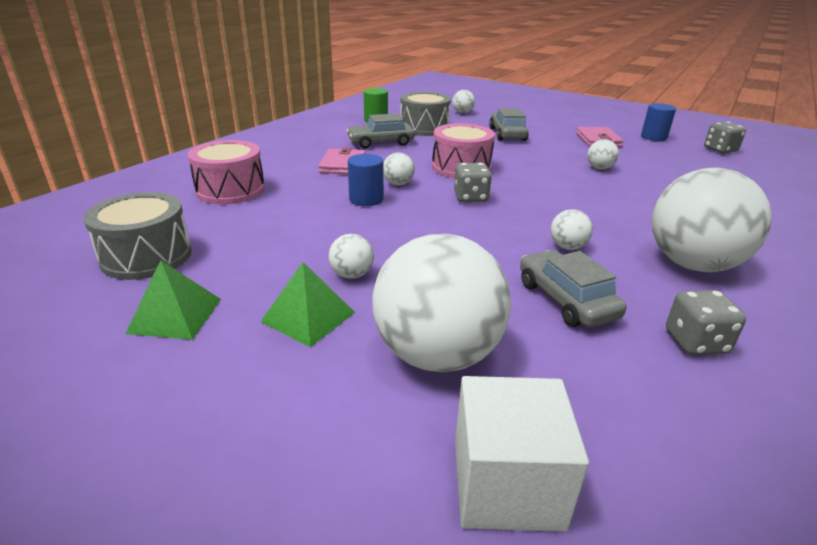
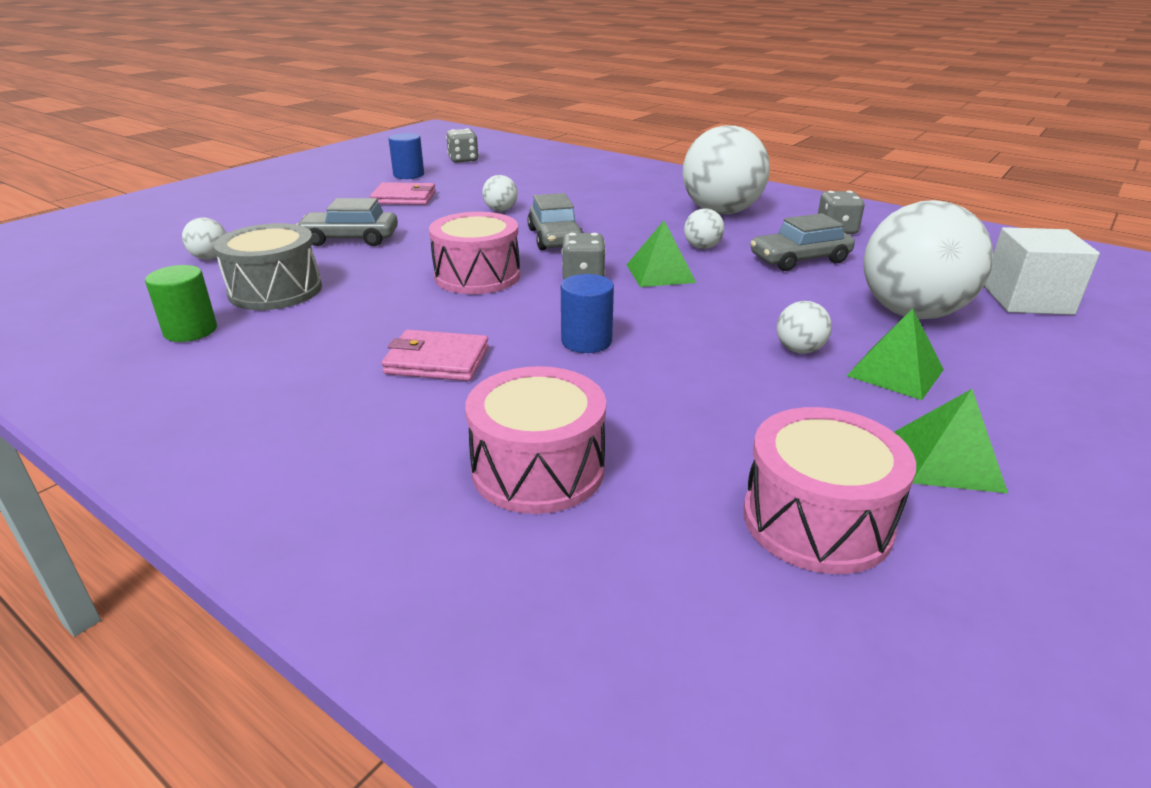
camera: 85 degrees left, 0 degrees up
(146, 256) = (817, 520): grey drum -> pink drum
(381, 143) = (335, 328): grey car -> grey car (555, 238)
(398, 184) = (531, 318): white ball -> none
(492, 225) = (660, 273): none -> green pyramid

